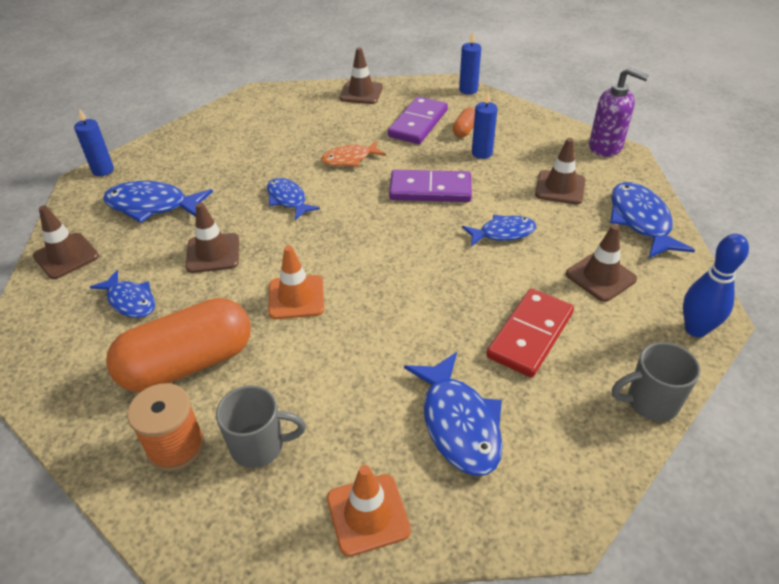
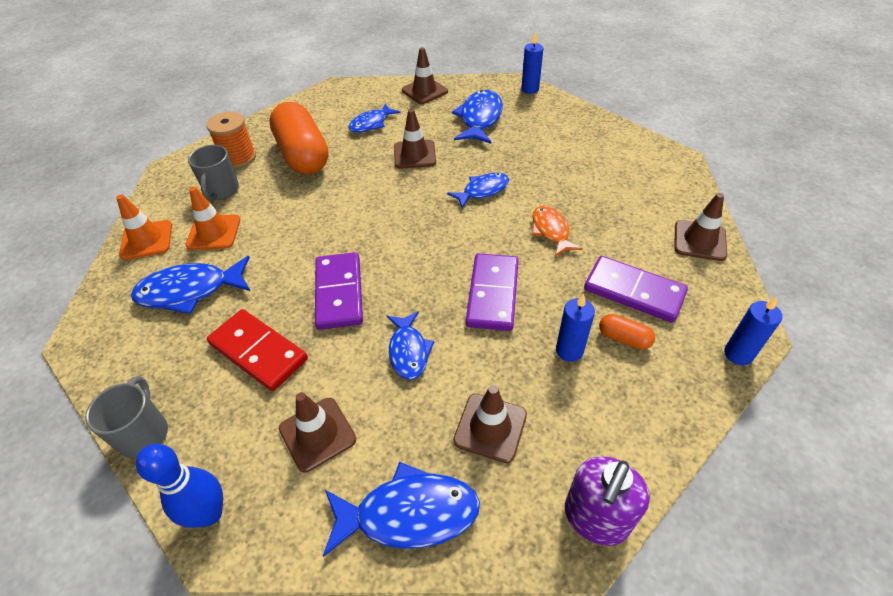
camera: 95 degrees right, 5 degrees up
(296, 297) = (352, 201): orange traffic cone -> orange traffic cone (214, 232)
(443, 287) = (339, 293): none -> purple domino

